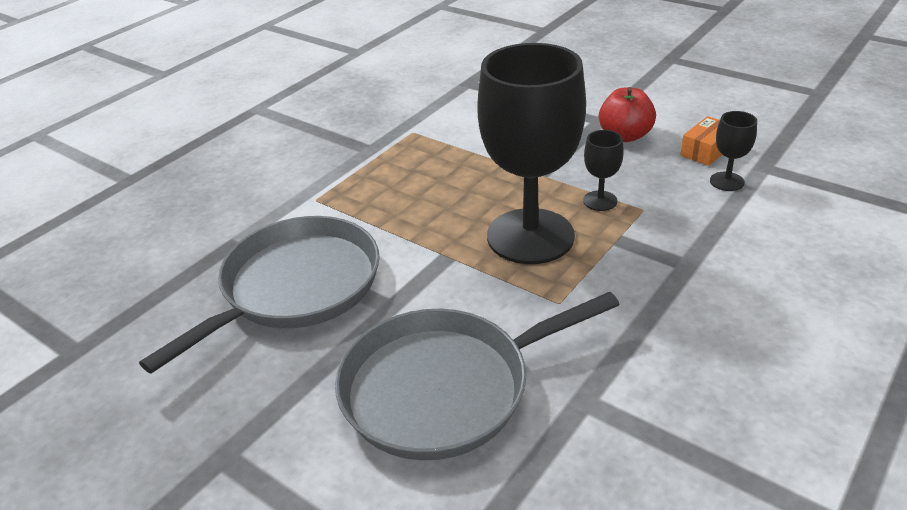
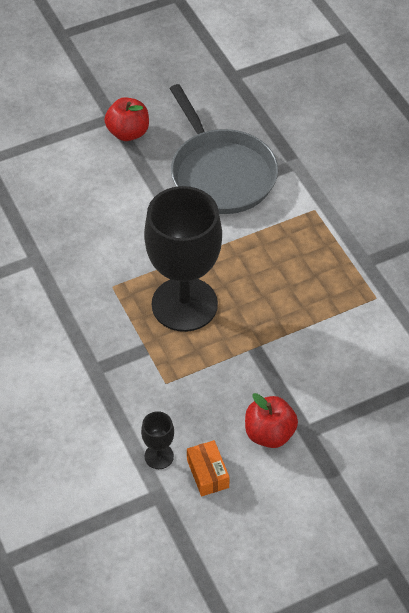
camera: 115 degrees right, 15 degrees up
(254, 417) = (128, 133): none -> red apple
(445, 388) = (89, 209): grey pan -> none
(600, 201) = (194, 364): black goblet -> none

